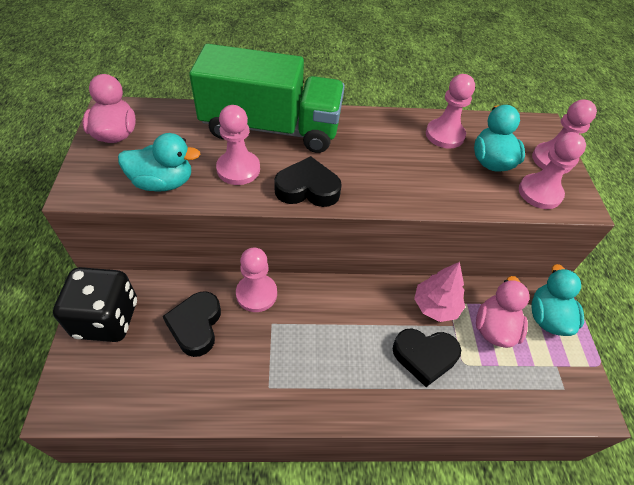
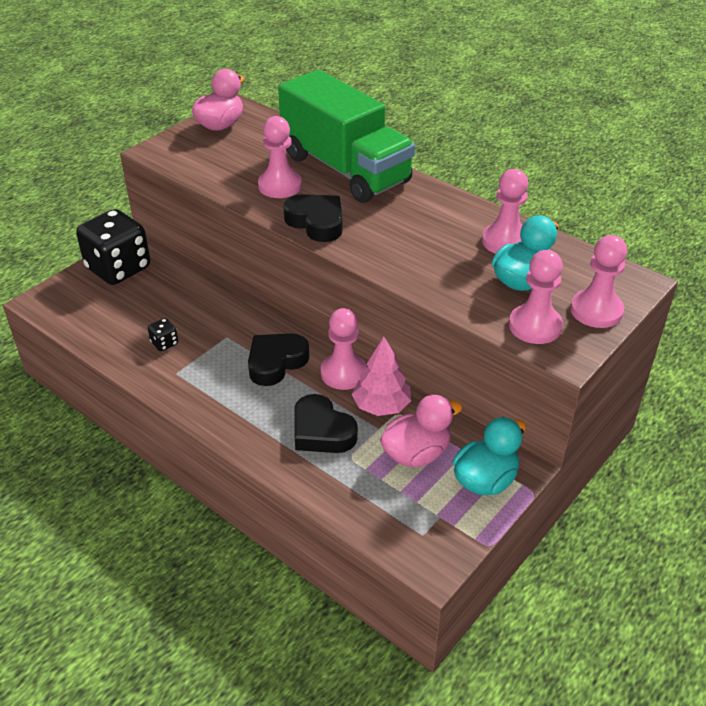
camera: 45 degrees right, 10 degrees down
(163, 182) = (214, 170): turquoise duck -> none
(196, 326) = (171, 306): black heart -> black heart (276, 362)
(229, 365) = (164, 343): none -> black dice
(256, 294) = (239, 311): pink pawn -> pink pawn (343, 373)

